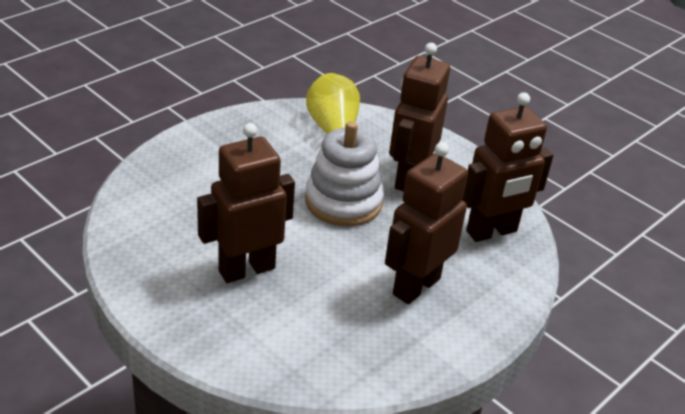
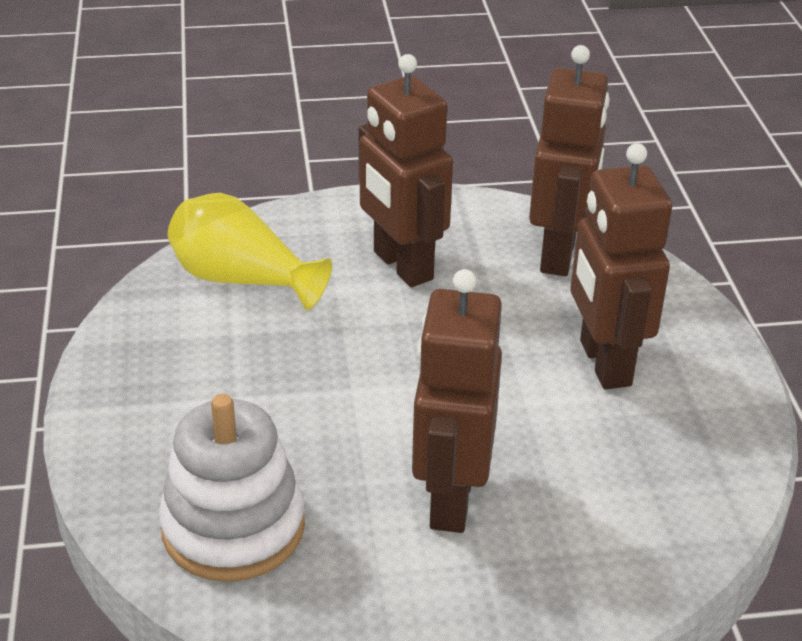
camera: 50 degrees left, 0 degrees up
(343, 202) = (394, 344): white stacking toy -> white stacking toy (233, 527)

